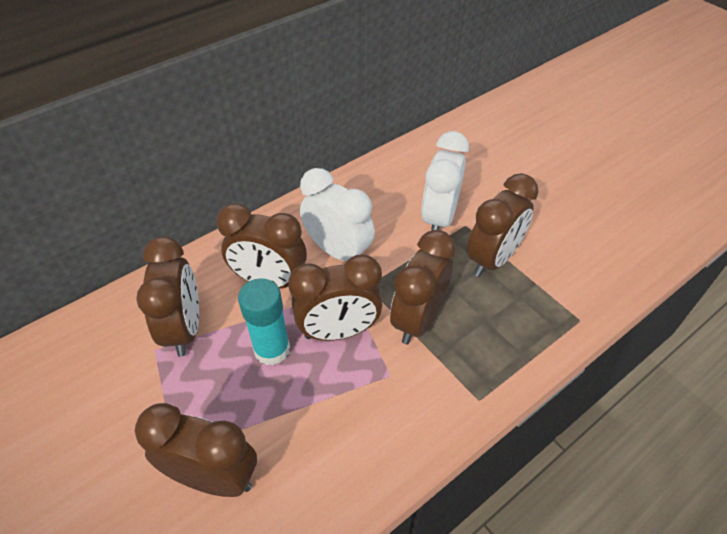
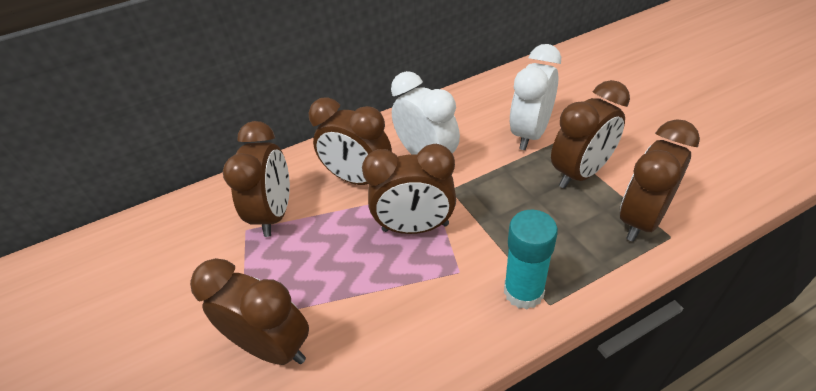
camera: 15 degrees right, 5 degrees down
(272, 349) = (349, 238): turquoise glue stick -> turquoise glue stick (523, 292)
(418, 320) = (495, 223): brown clock -> brown clock (641, 220)

